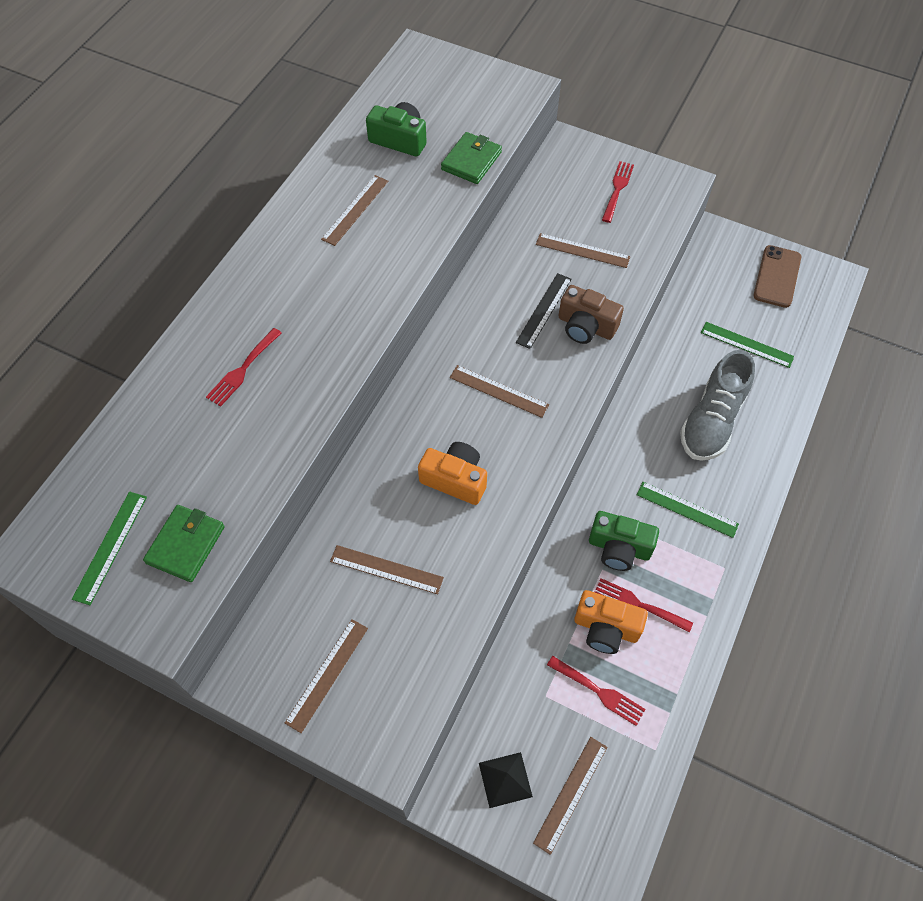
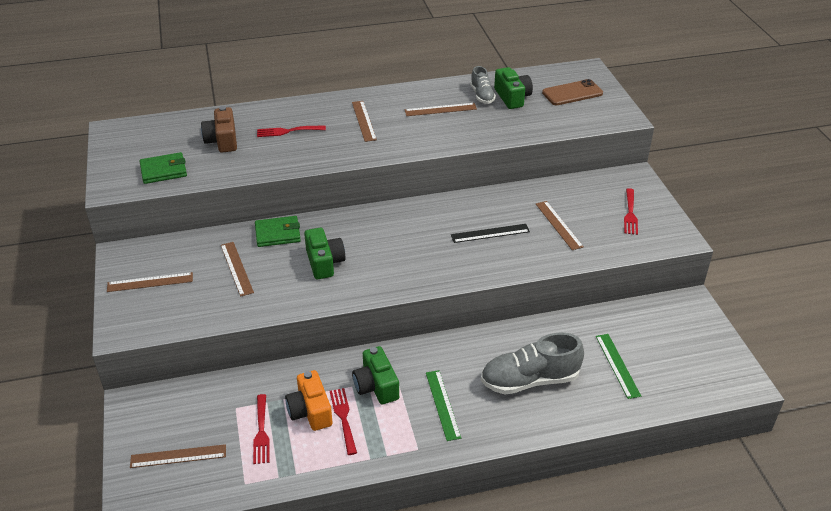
camera: 50 degrees right, 20 degrees down
(110, 547) = (140, 150): green ruler -> none
(368, 160) = (482, 95): none -> grey shoe
(455, 479) = (324, 262): orange camera -> green camera
(471, 161) = (535, 128): green wallet -> green wallet (278, 234)
(498, 391) = (407, 246): brown ruler -> brown ruler (364, 121)
(505, 779) = (163, 419): black pyramid -> none
(586, 326) = (501, 257): brown camera -> brown camera (222, 140)
(617, 189) = (630, 214): red fork -> red fork turned 120 degrees clockwise
(777, 276) = (700, 351): brown phone -> brown phone (572, 93)

